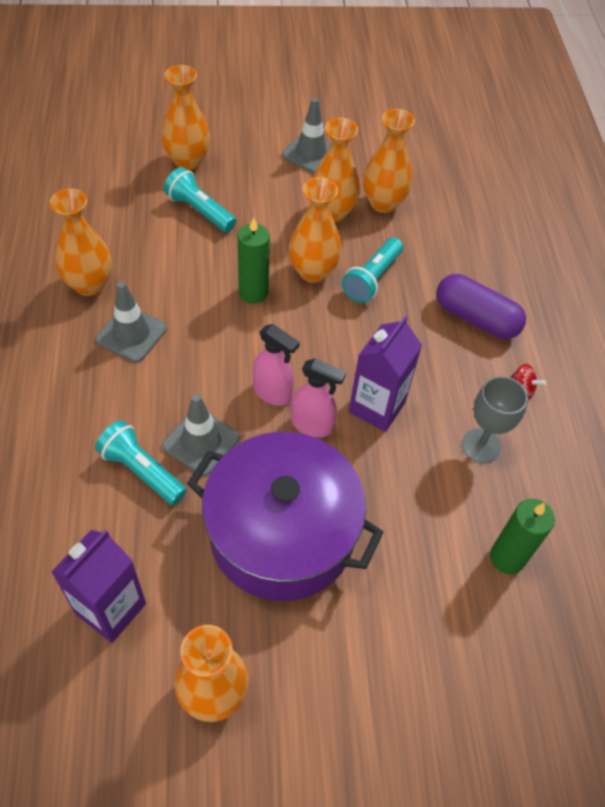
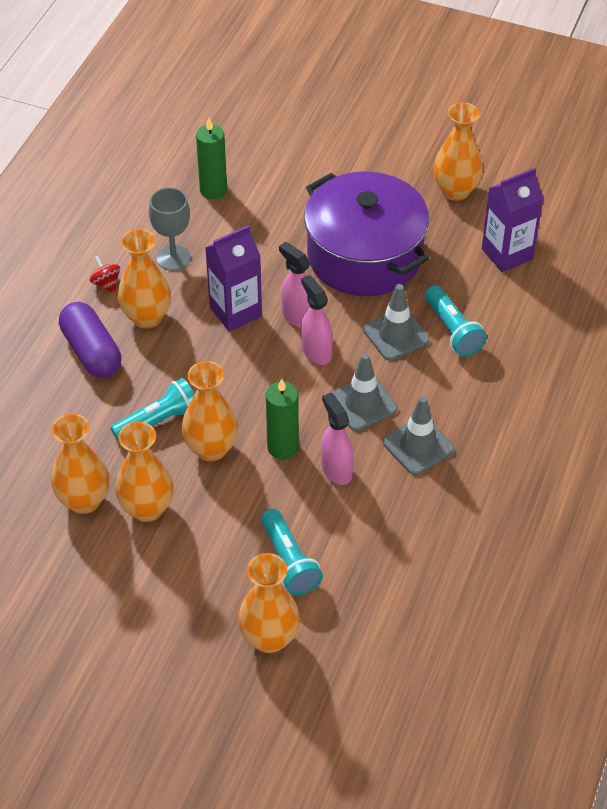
camera: 150 degrees left, 5 degrees down
(89, 284) = (441, 512): orange vase -> orange vase (147, 317)
(197, 289) = (336, 469): none -> pink spray bottle
(311, 153) = (117, 597): grey traffic cone -> grey traffic cone (363, 403)

